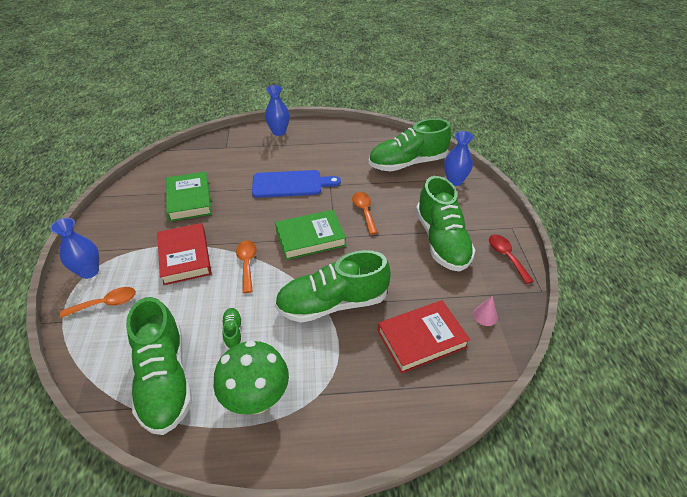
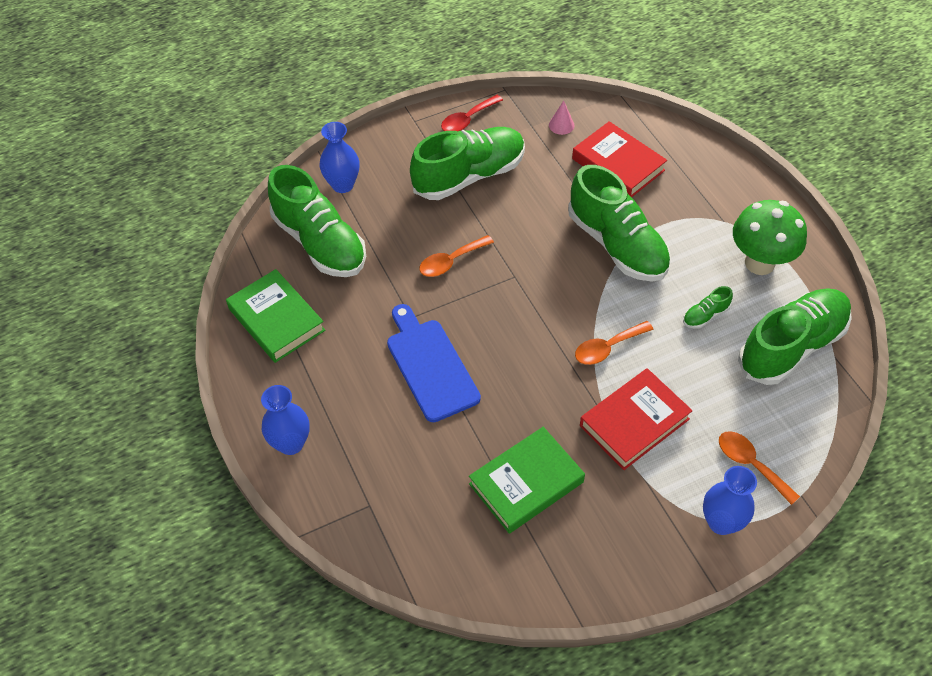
camera: 110 degrees left, 10 degrees up
(310, 238) = (529, 300): green book -> green book (276, 319)

